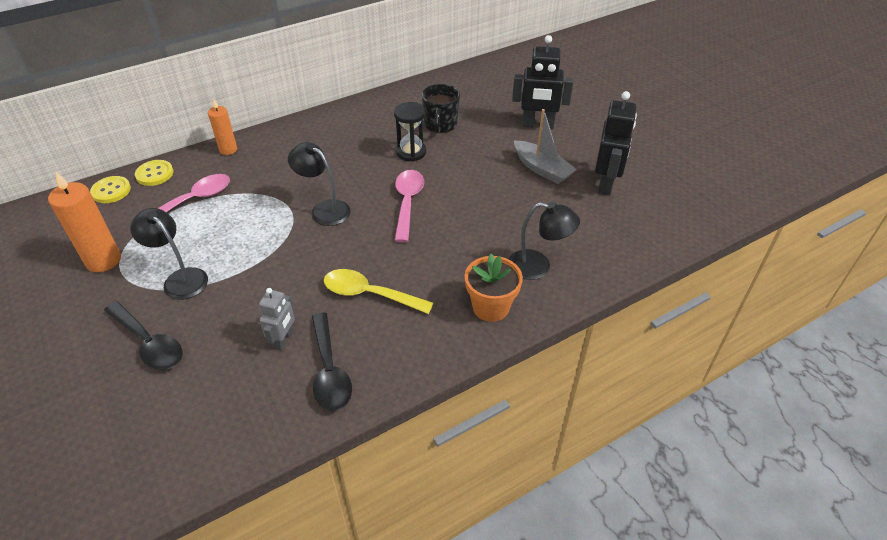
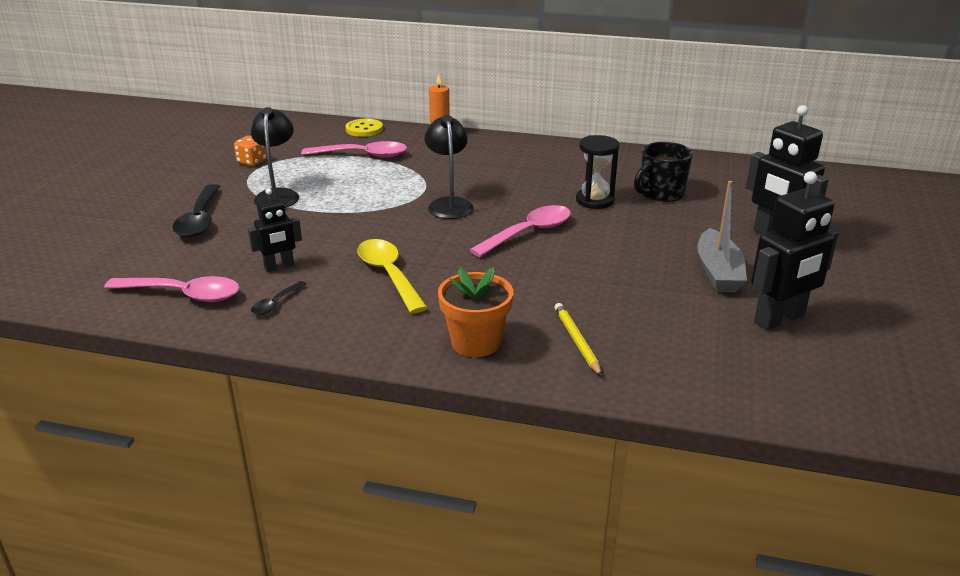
camera: 45 degrees right, 15 degrees down
(103, 260) = (252, 162): orange candle -> orange dice
(111, 191) = (321, 127): yellow button -> none
(248, 415) = (183, 294): none -> pink spoon
(283, 340) = (279, 266): grey robot -> black robot
(329, 370) = (276, 303): black spoon -> black spoon, size x0.51
(538, 267) = (576, 341): black lamp -> yellow pencil

